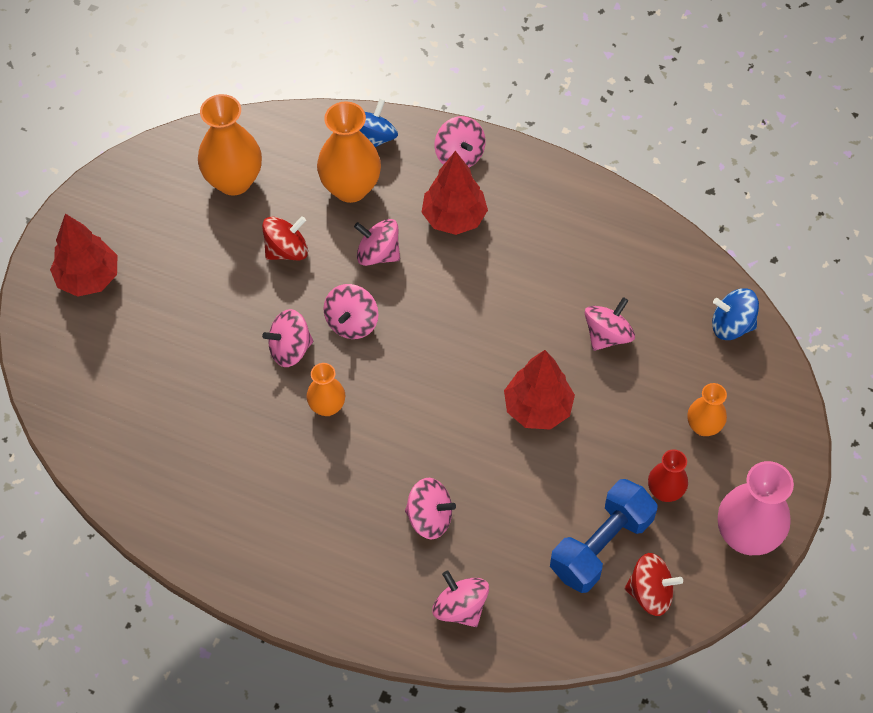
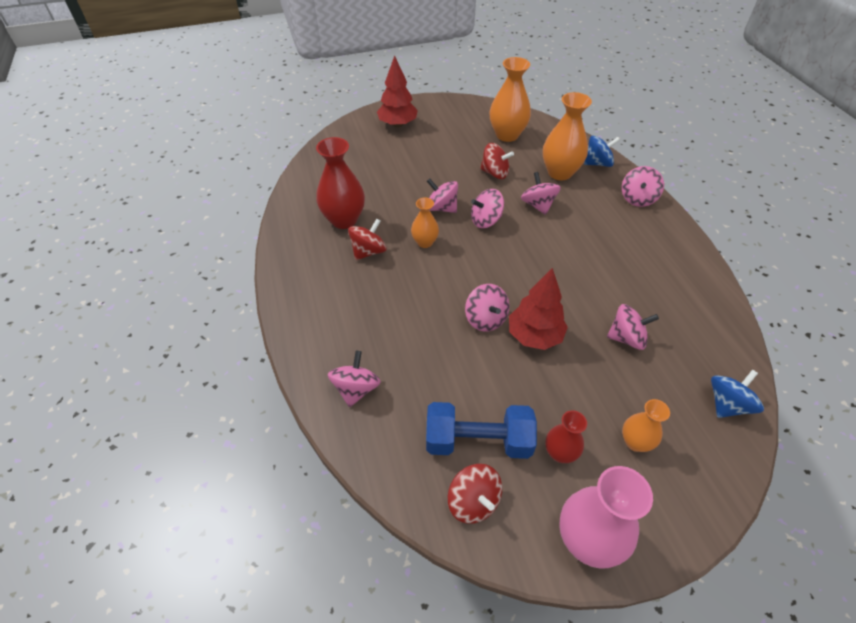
camera: 50 degrees right, 10 degrees down
(211, 461) = (344, 220): none -> red vase
(287, 471) = (368, 251): none -> red spinning top
(429, 517) = (403, 332): pink spinning top -> pink spinning top (485, 319)
(454, 218) = (600, 220): red tree -> none
(731, 325) = (727, 404): blue spinning top -> blue spinning top turned 75 degrees clockwise

